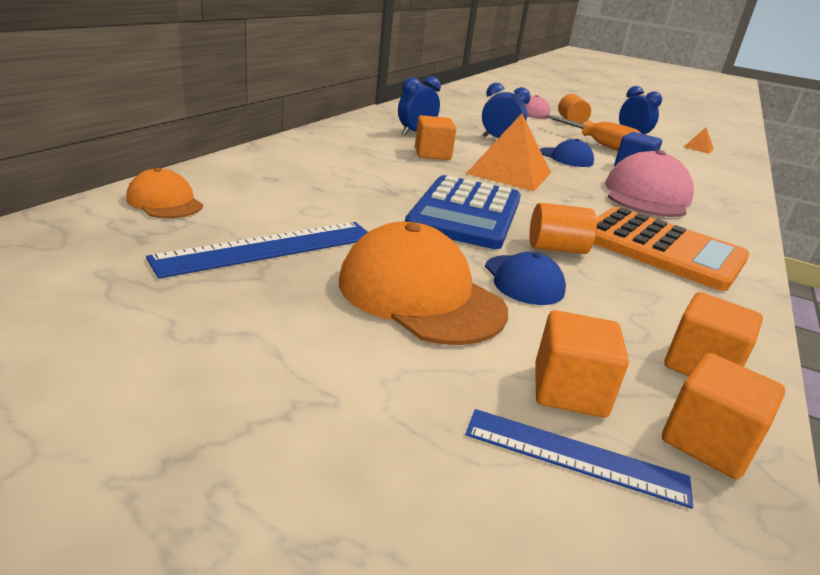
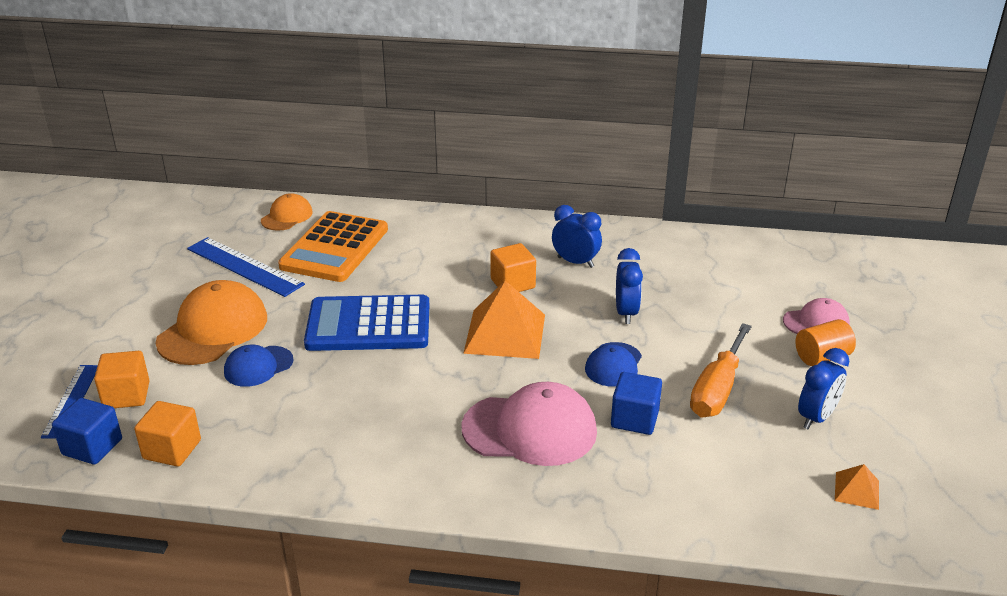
camera: 75 degrees right, 5 degrees up
(556, 248) = (327, 377): orange cylinder -> none
(661, 249) = (372, 437): orange calculator -> orange calculator (335, 248)
(707, 442) = (92, 447): orange cube -> blue cube

